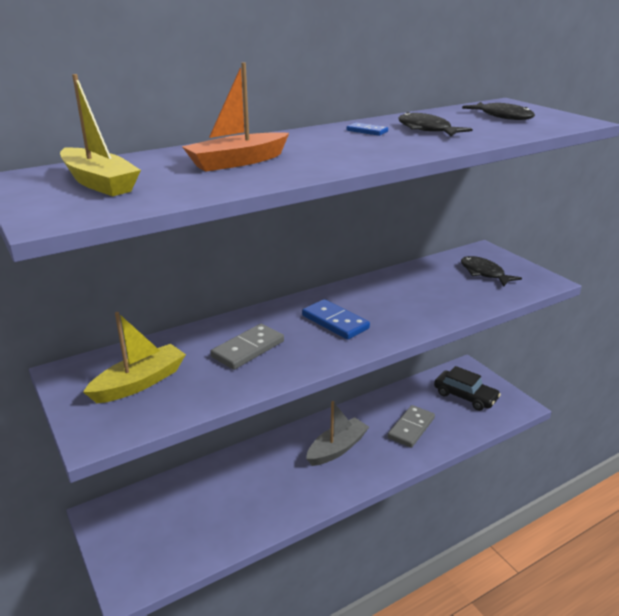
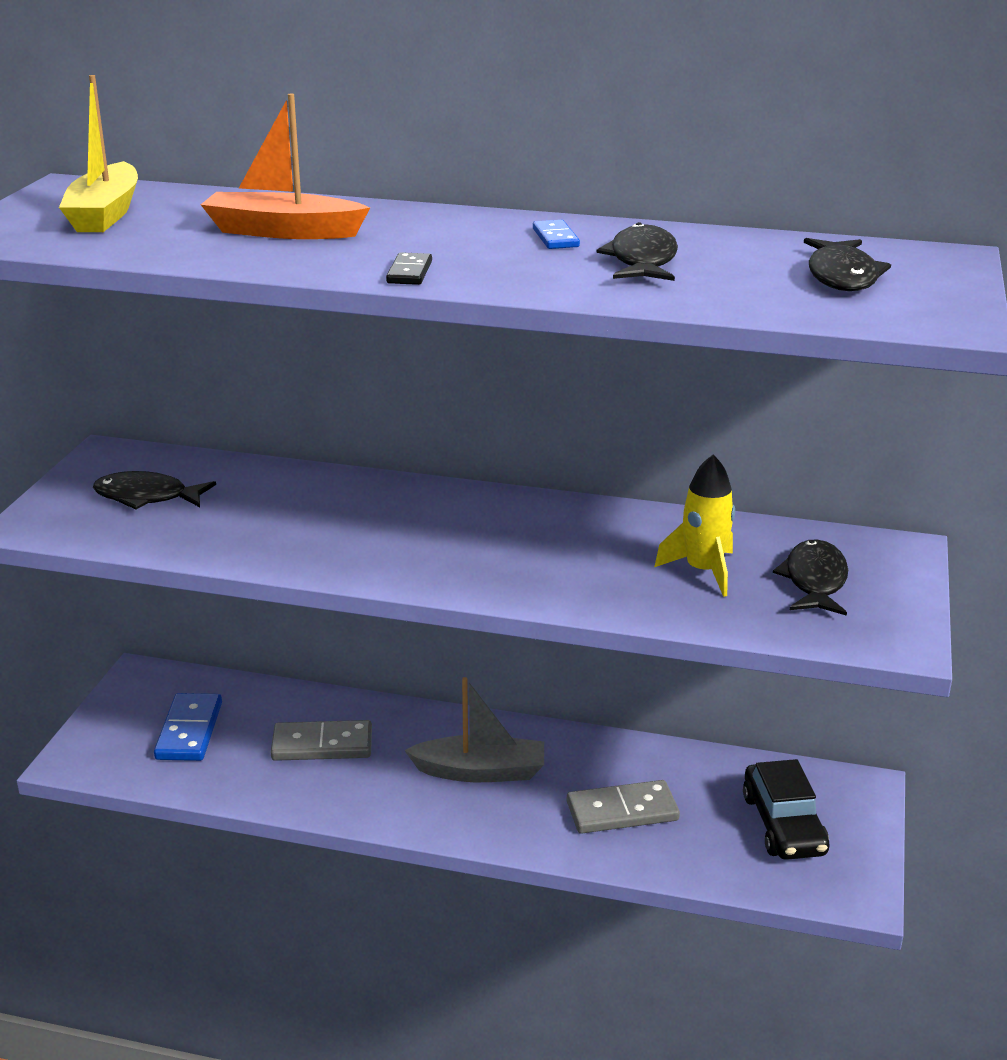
camera: 45 degrees right, 0 degrees up
(140, 383) = (147, 497): yellow boat -> black fish
(248, 349) = (303, 518): grey domino -> grey domino (322, 745)
(335, 322) = (457, 538): blue domino -> blue domino (189, 731)
(358, 160) = (409, 272): none -> black domino
(446, 288) = (703, 571): none -> yellow rocket

